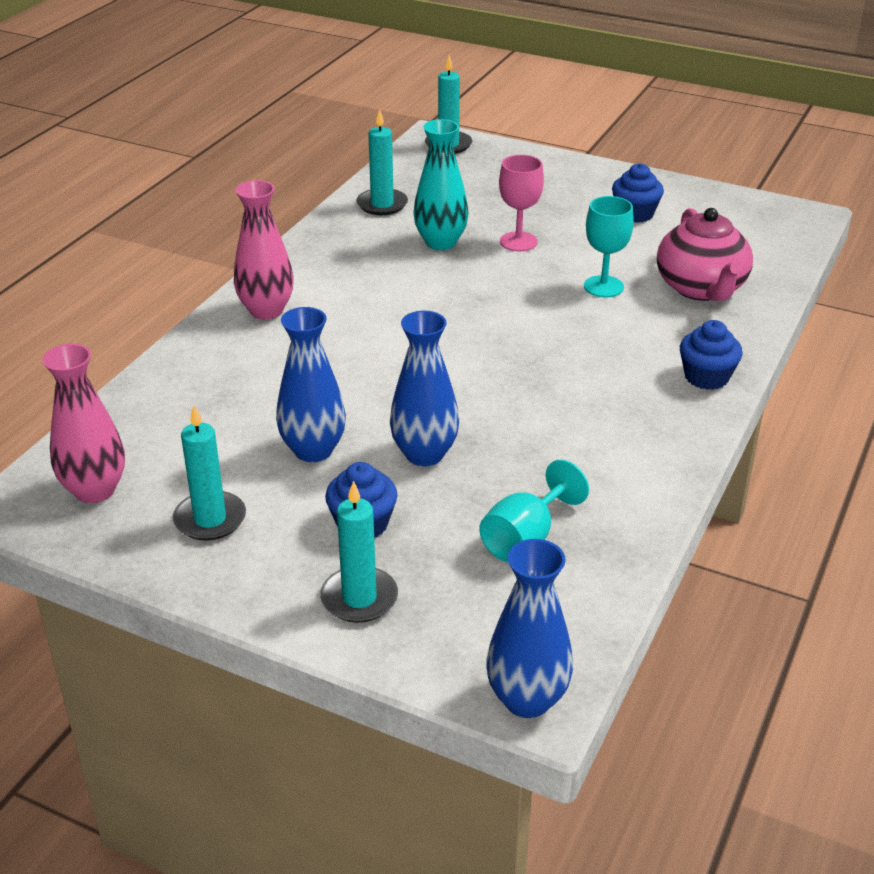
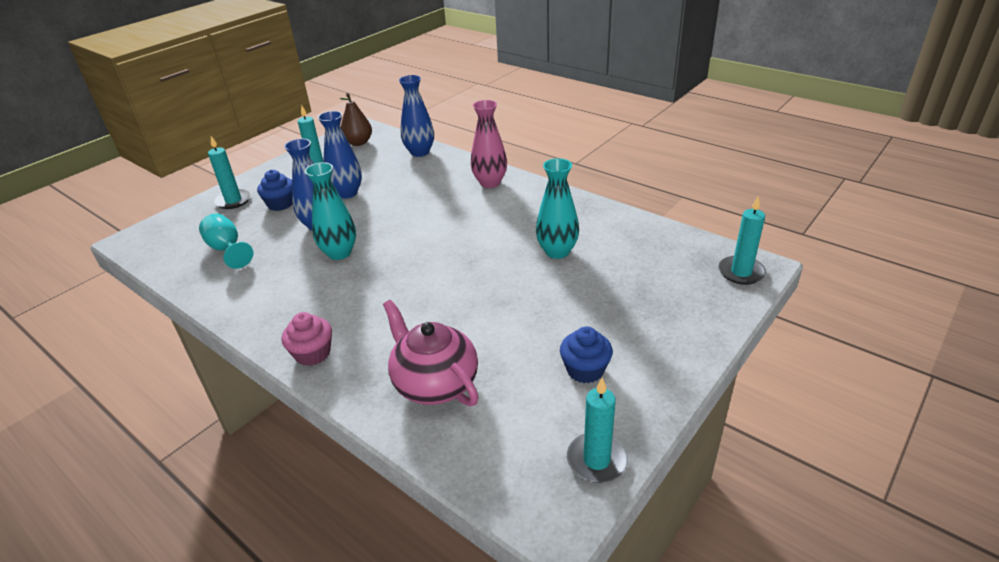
camera: 105 degrees right, 0 degrees up
(95, 490) = (358, 142): pink vase -> brown pear
(382, 204) = (624, 230): turquoise candle -> turquoise candle (596, 460)
(496, 411) = (339, 253): none -> turquoise vase
(518, 242) = (548, 289): pink goblet -> none
(527, 699) = (133, 237): blue vase -> blue vase (420, 152)
(603, 286) = (461, 324): turquoise goblet -> none
(701, 288) = (435, 383): pink teapot -> pink teapot turned 45 degrees clockwise
(706, 377) = (312, 353): blue cupcake -> pink cupcake

